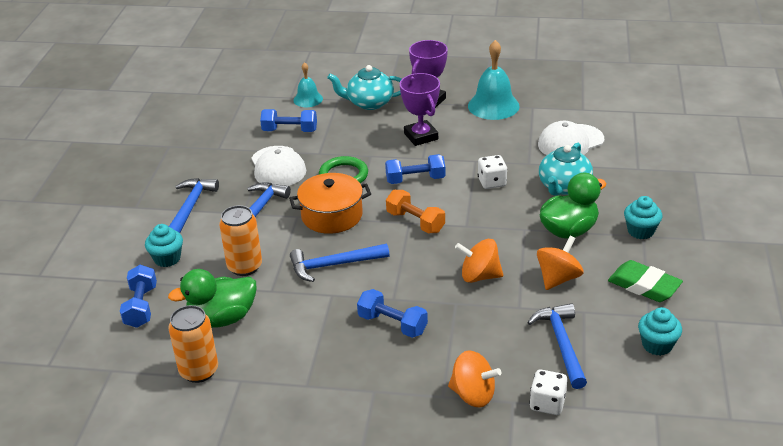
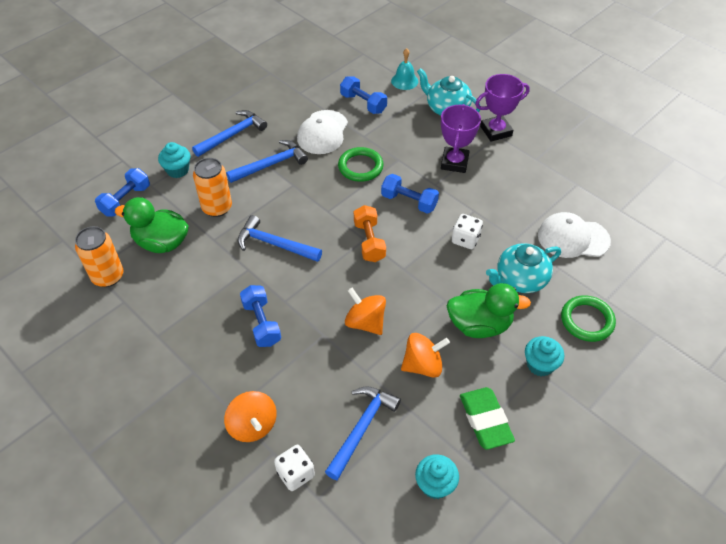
camera: 35 degrees right, 15 degrees up
(332, 215) = (316, 199): orange pot -> none
(493, 106) = (544, 164): turquoise bell -> none
(640, 187) = (587, 320): none -> green ring

